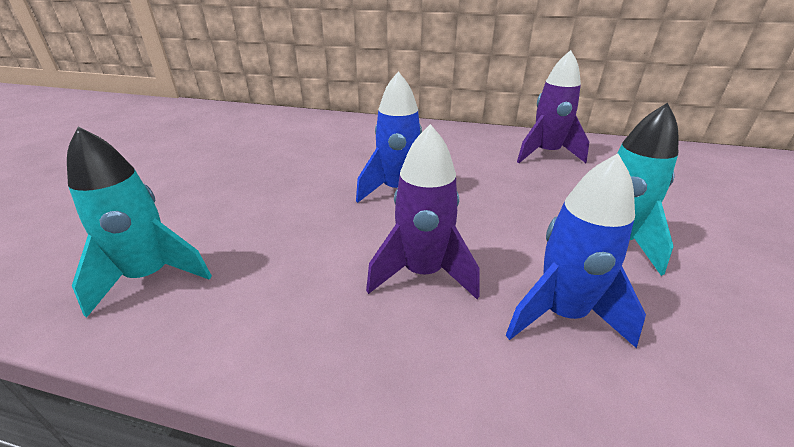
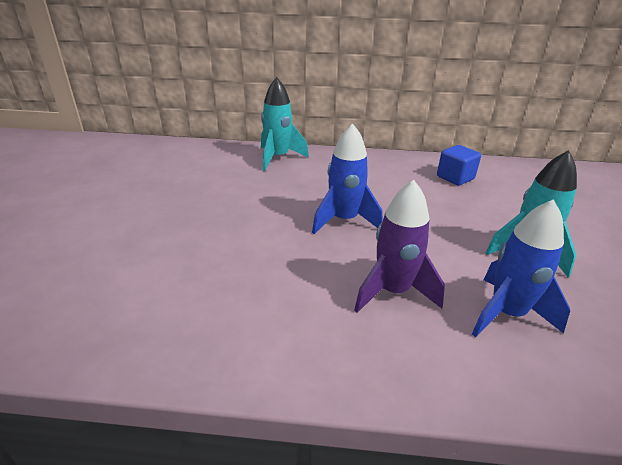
camera: 10 degrees left, 0 degrees up
(150, 276) = (165, 316): turquoise rocket -> turquoise rocket (278, 158)
(546, 154) = (455, 178): purple rocket -> blue cube

